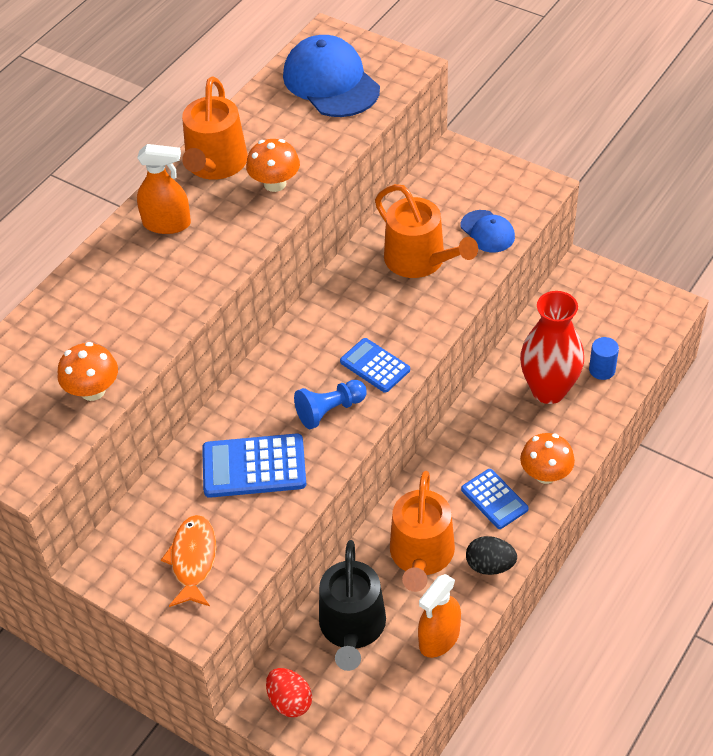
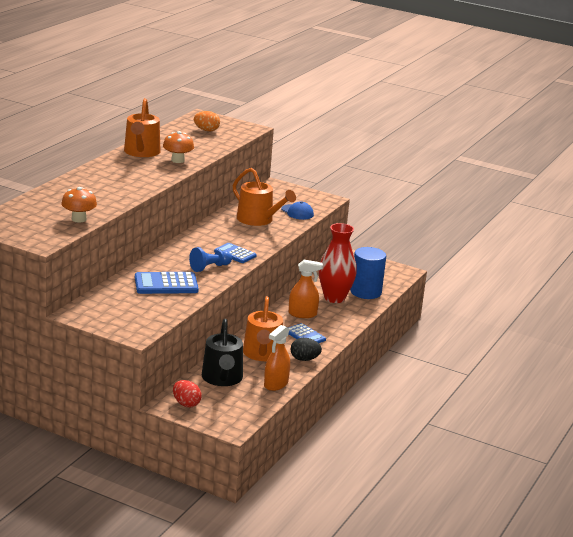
camera: 10 degrees left, 25 degrees down
(167, 224) = (115, 169): orange spray bottle -> orange spray bottle (302, 314)
(193, 560) = (132, 314): orange fish -> none
(331, 82) = (206, 130): blue cap -> orange egg
(545, 474) = (335, 328): orange mushroom -> none
(602, 370) = (365, 292): blue cylinder -> blue cylinder, size x1.98

